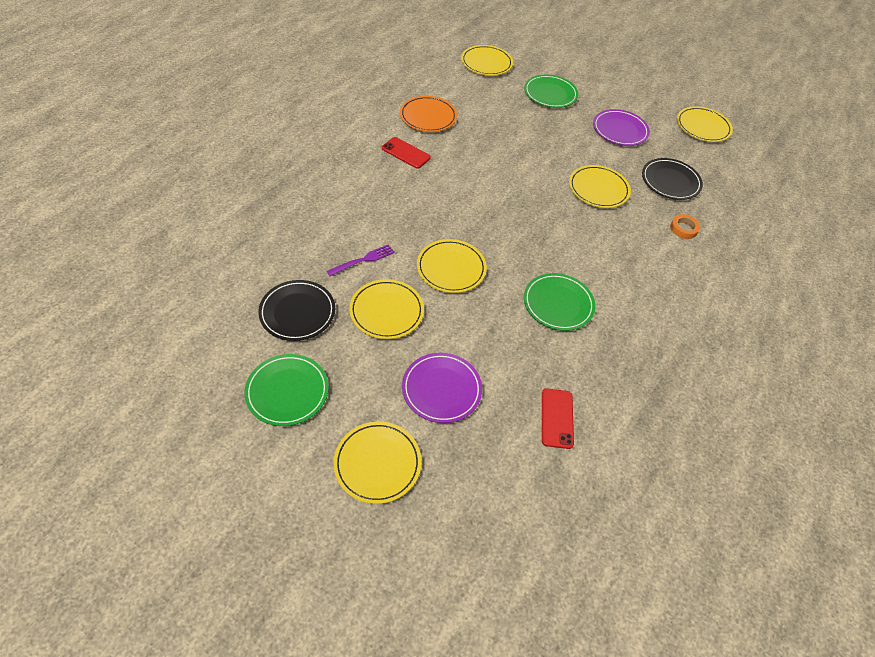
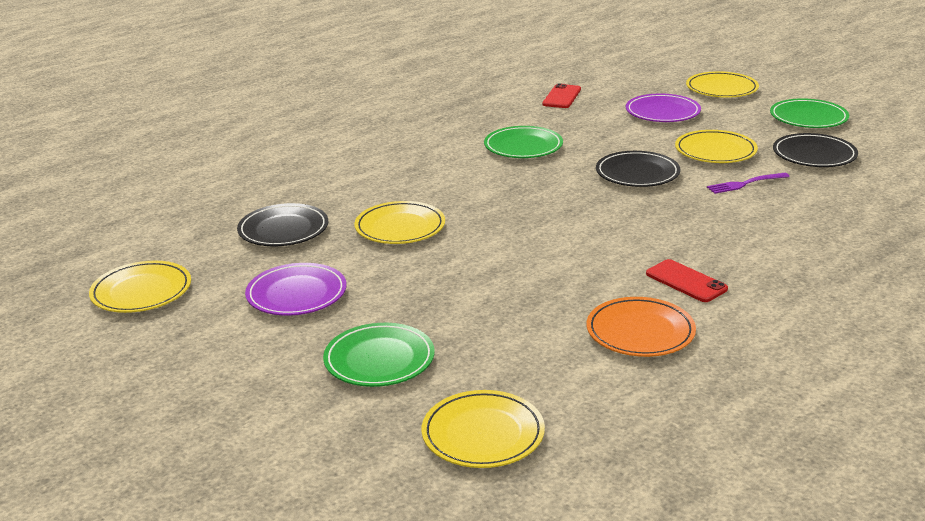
camera: 160 degrees left, 25 degrees down
(451, 268) = (637, 173): yellow plate -> black plate
(683, 229) = (319, 188): orange tape -> none

